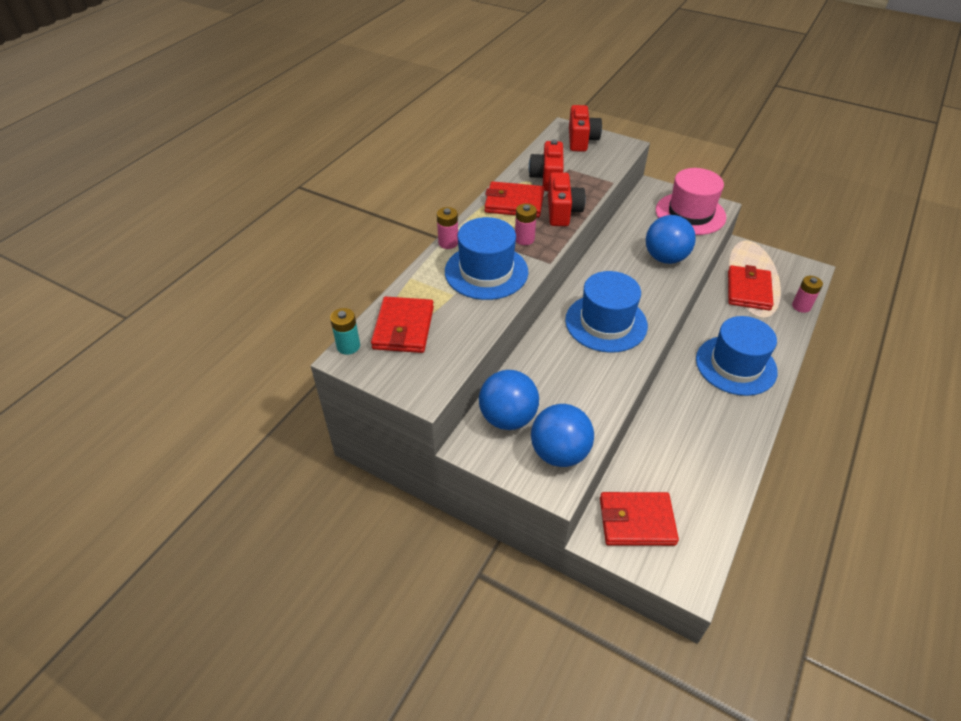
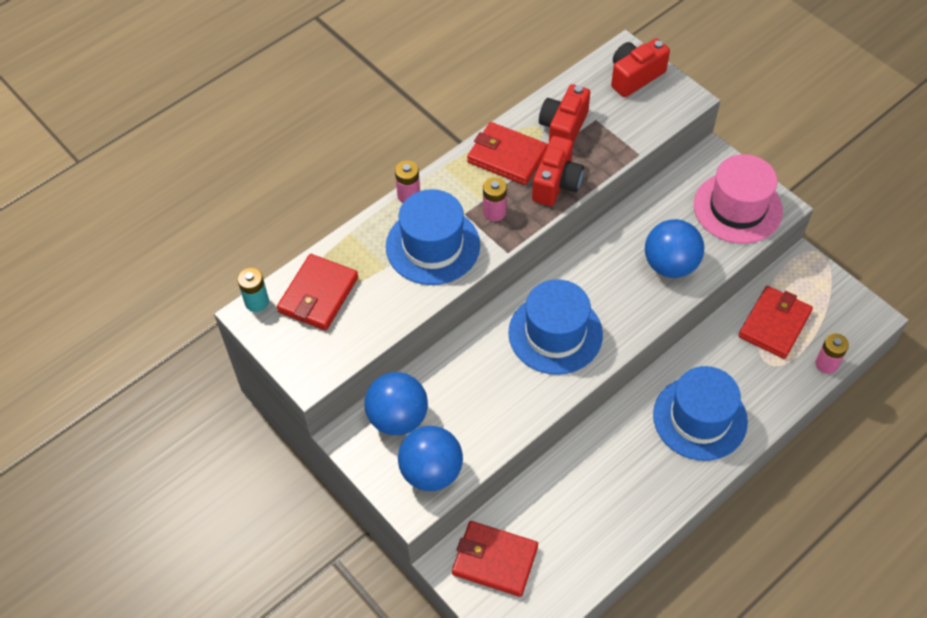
camera: 20 degrees right, 10 degrees up
(581, 140) = (635, 77): red camera -> red camera turned 150 degrees counterclockwise

